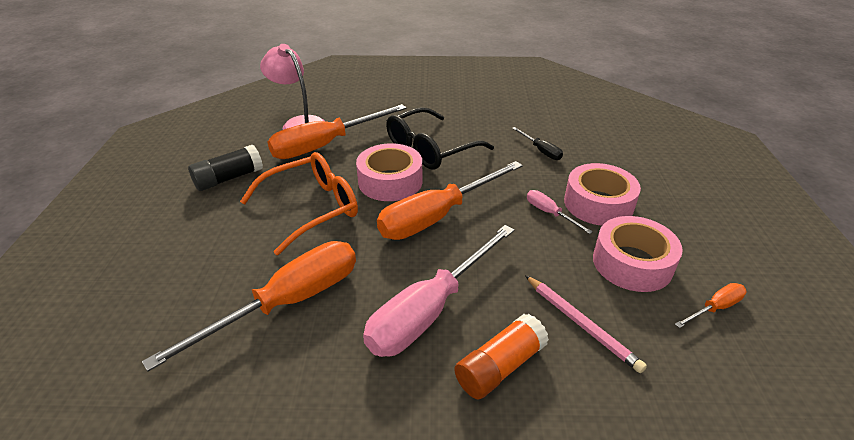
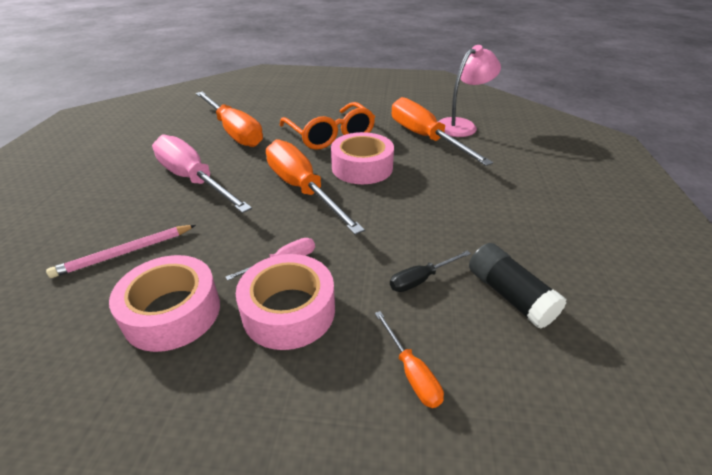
camera: 95 degrees right, 0 degrees up
(229, 178) = (375, 106): black glue stick -> black glue stick (509, 295)
(430, 149) = (420, 191): black glasses -> none
(500, 366) = (121, 205): orange glue stick -> none
(715, 308) = (62, 368): orange screwdriver -> orange screwdriver (411, 372)

